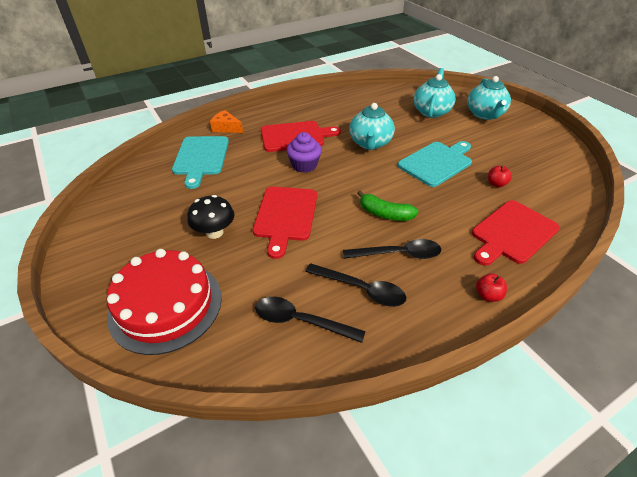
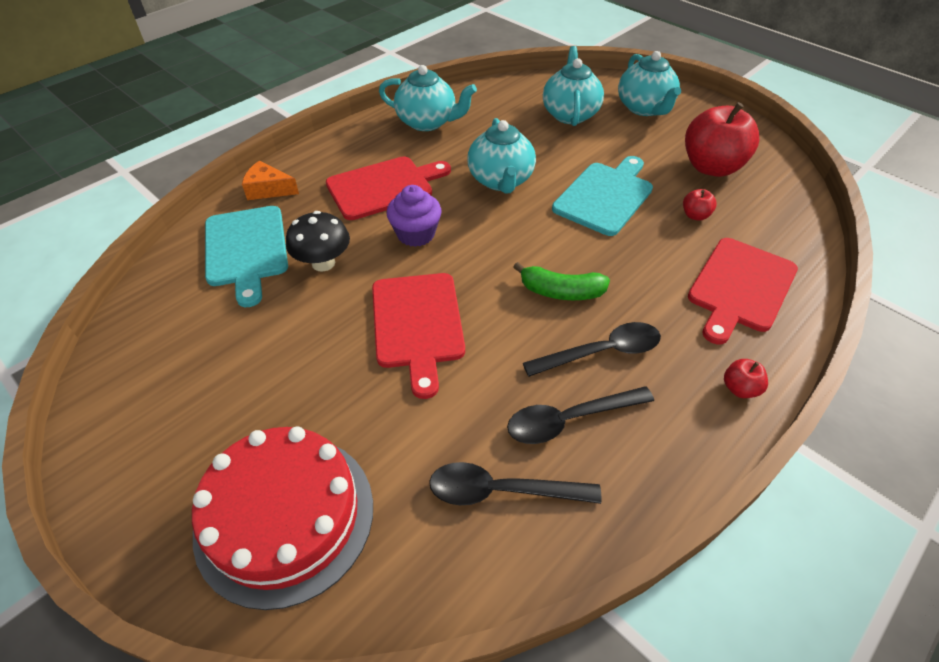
camera: 15 degrees left, 5 degrees up
(214, 232) = (317, 375): black mushroom -> black mushroom (323, 263)
(336, 104) = (428, 122): none -> turquoise teapot
(361, 289) = (569, 419): black spoon -> black spoon turned 150 degrees clockwise
(519, 156) = (711, 167): none -> red apple

